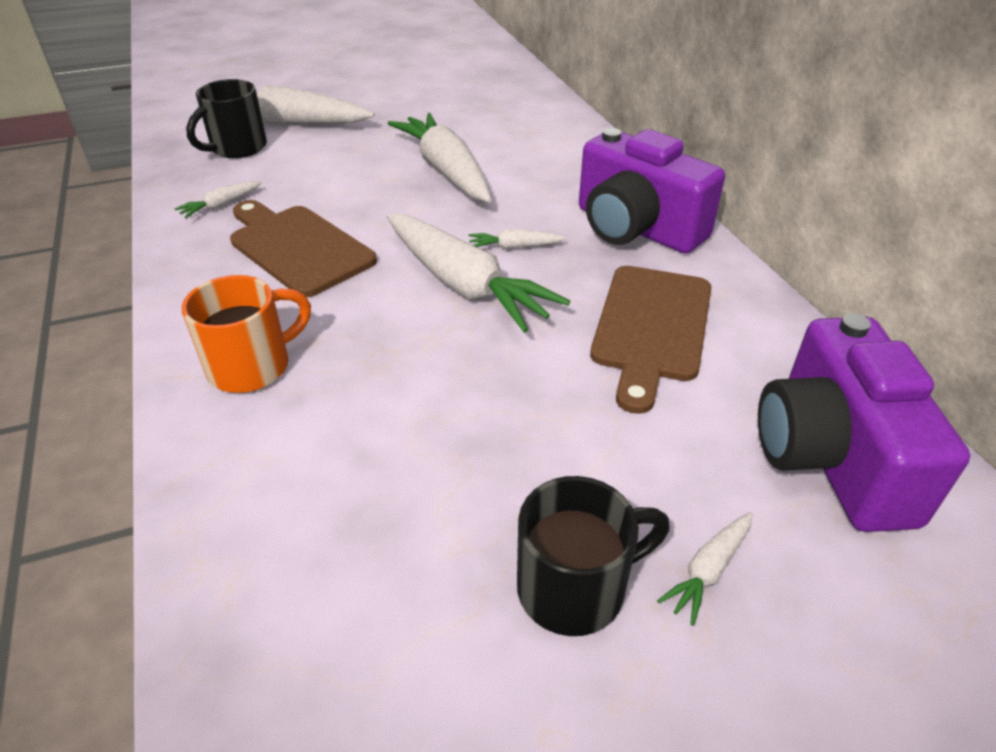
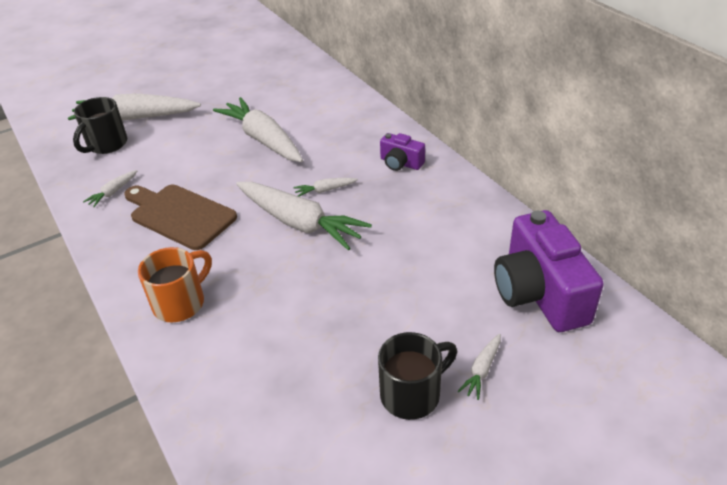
camera: 10 degrees left, 0 degrees up
(636, 228) = (400, 163): purple camera -> purple camera, size x0.49
(651, 328) = (423, 232): brown cutting board -> none

